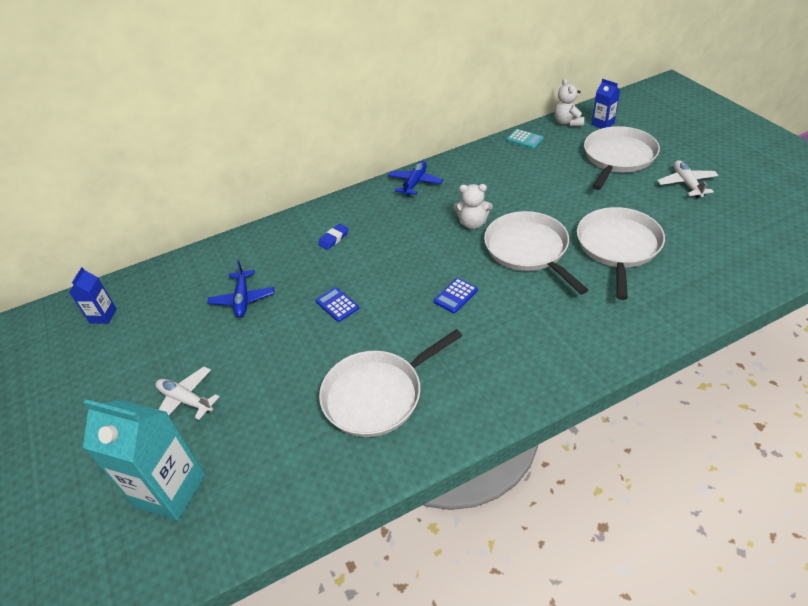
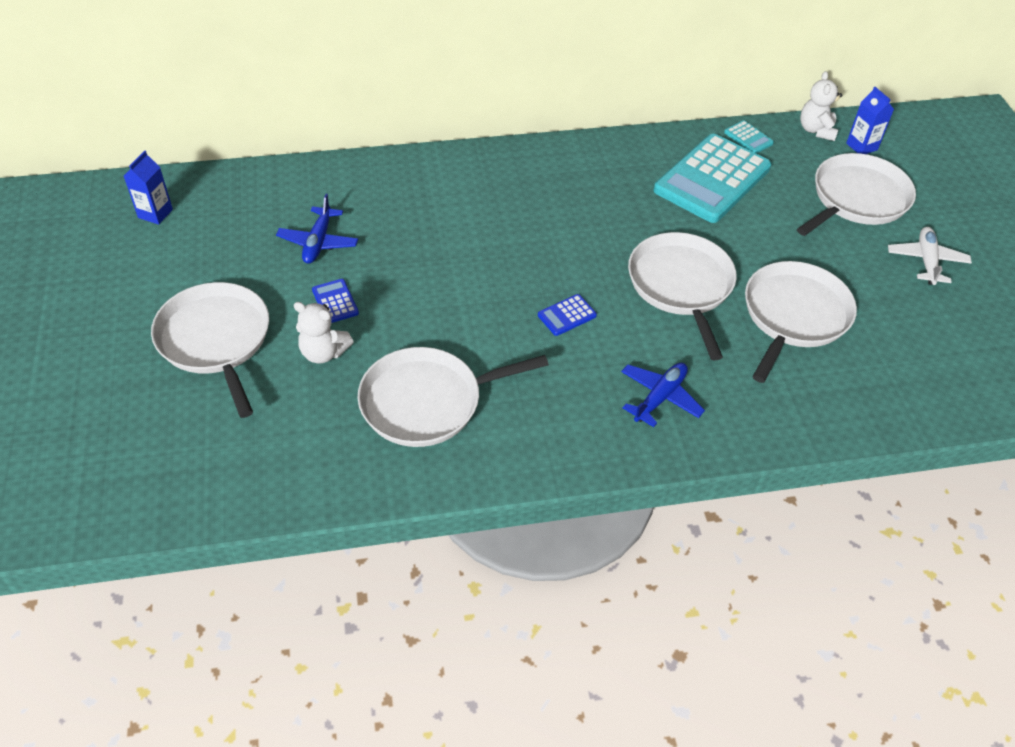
camera: 10 degrees right, 5 degrees up
(170, 490) = (169, 432): turquoise carton -> none
(186, 400) = (216, 340): white plane -> white pan
(333, 239) = (452, 199): blue eraser -> none
(337, 305) = (424, 283): blue calculator -> blue calculator (335, 302)
(415, 183) = (581, 156): blue plane -> blue plane (660, 398)
(473, 223) = (629, 231): white teddy bear -> white teddy bear (323, 352)
(514, 172) = (712, 179): none -> turquoise calculator

